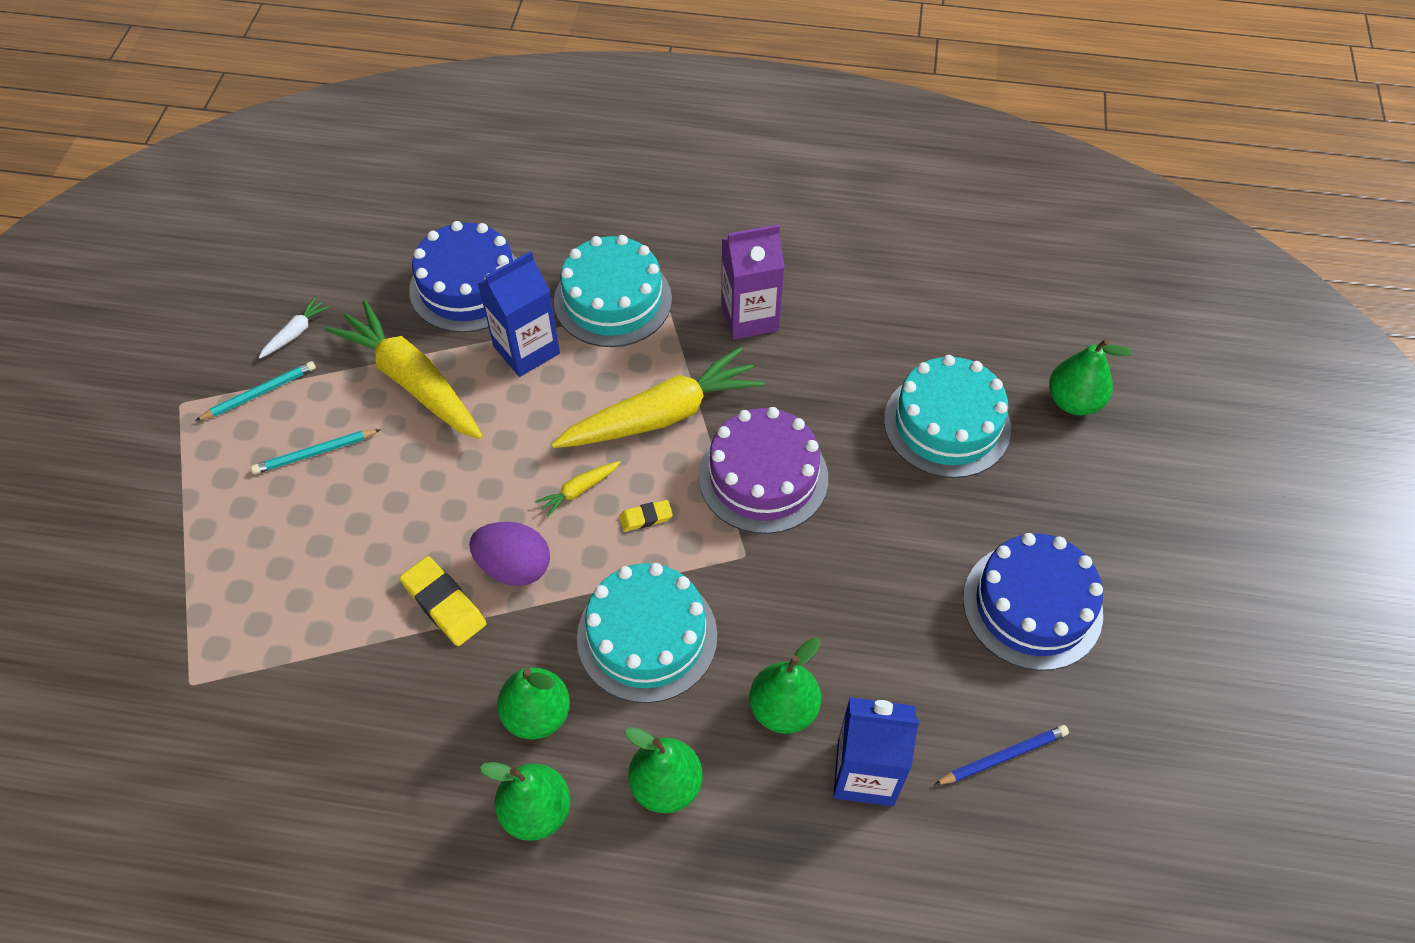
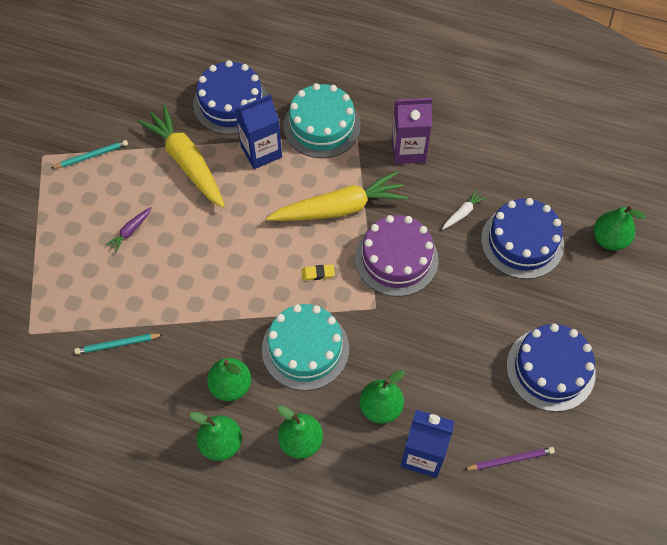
camera: 10 degrees right, 5 degrees up
(295, 333) = (118, 119): white carrot -> white carrot (462, 213)
(315, 453) = (120, 200): turquoise pencil -> turquoise pencil (118, 344)
(338, 497) = (130, 231): none -> purple carrot
(444, 604) = (185, 308): yellow eraser -> none
(514, 567) = (231, 292): purple egg -> none
(579, 490) = (279, 249): yellow carrot -> none
(947, 424) = (522, 242): turquoise cake -> blue cake
(1003, 757) = (510, 460): blue pencil -> purple pencil

